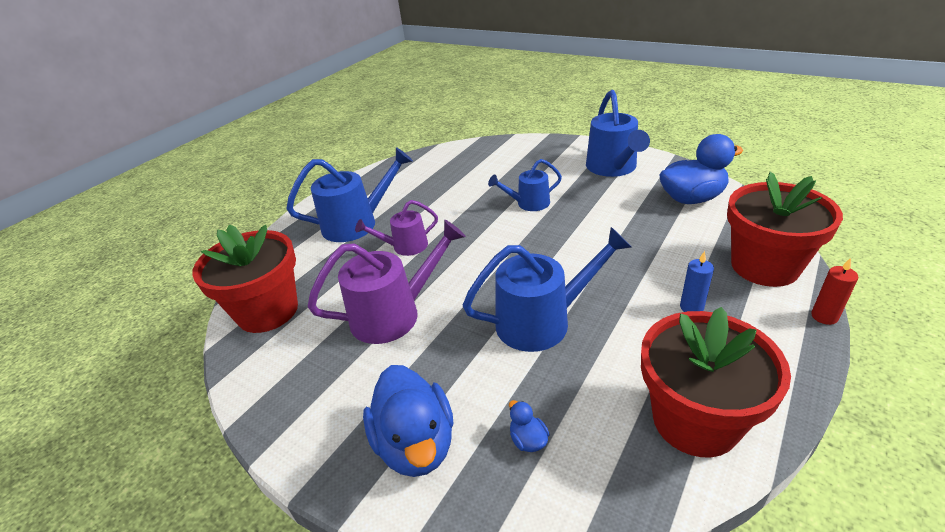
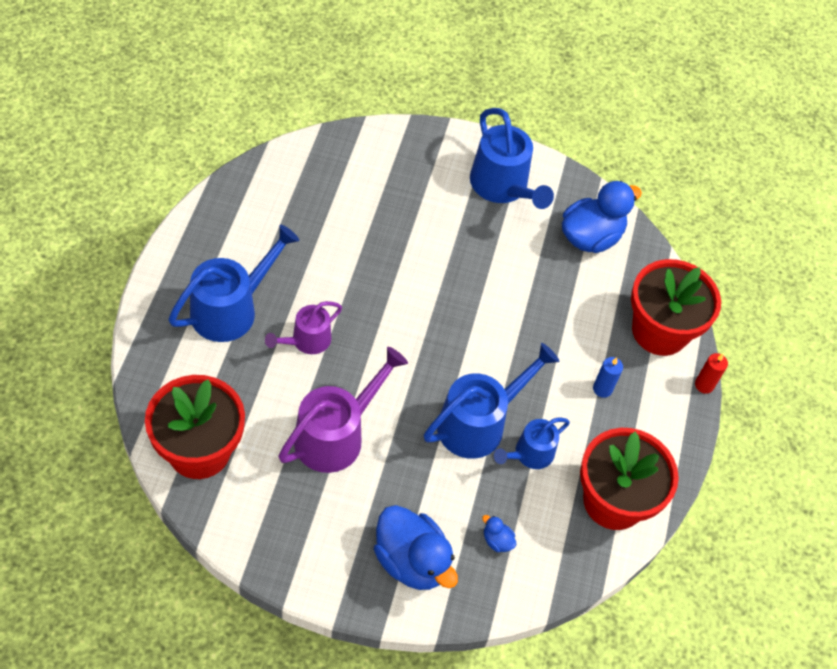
camera: 30 degrees left, 20 degrees up
(528, 203) = (422, 258): blue watering can -> blue watering can (529, 454)

